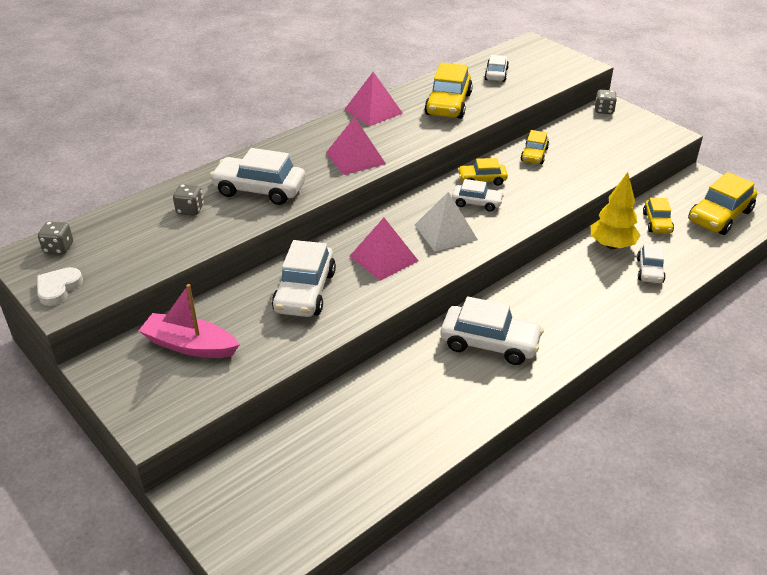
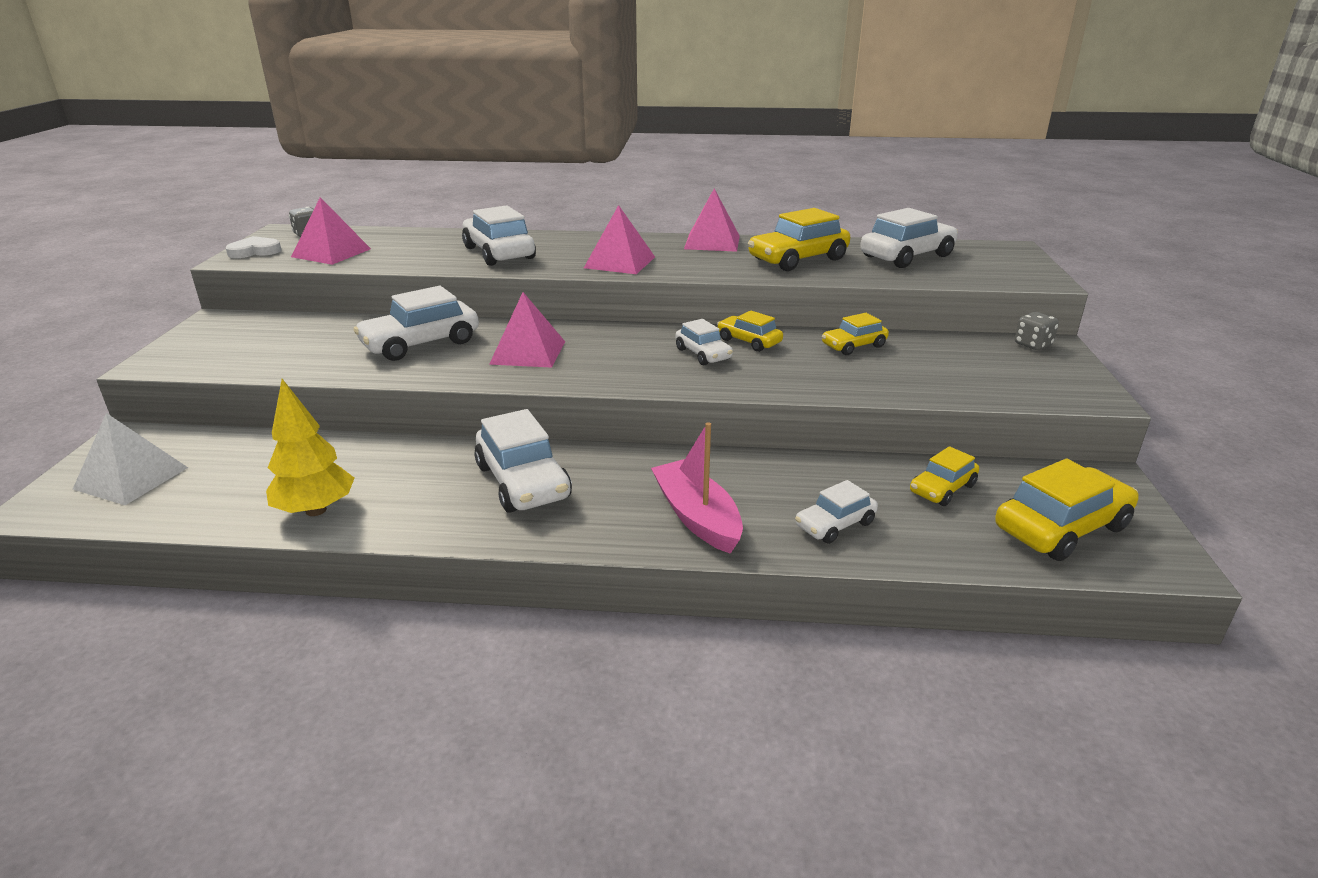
camera: 45 degrees right, 10 degrees down
(130, 255) = (331, 253): none -> pink pyramid
(190, 210) = (426, 246): grey dice -> none
(190, 345) = (280, 335): pink boat -> pink boat (697, 517)
(445, 232) = (623, 360): white pyramid -> white pyramid (131, 478)
(496, 74) = (907, 256): white car -> white car, size x1.72
(612, 245) = (833, 479): yellow tree -> yellow tree (316, 510)
(719, 216) = (1061, 528): yellow car -> yellow car turned 150 degrees clockwise

